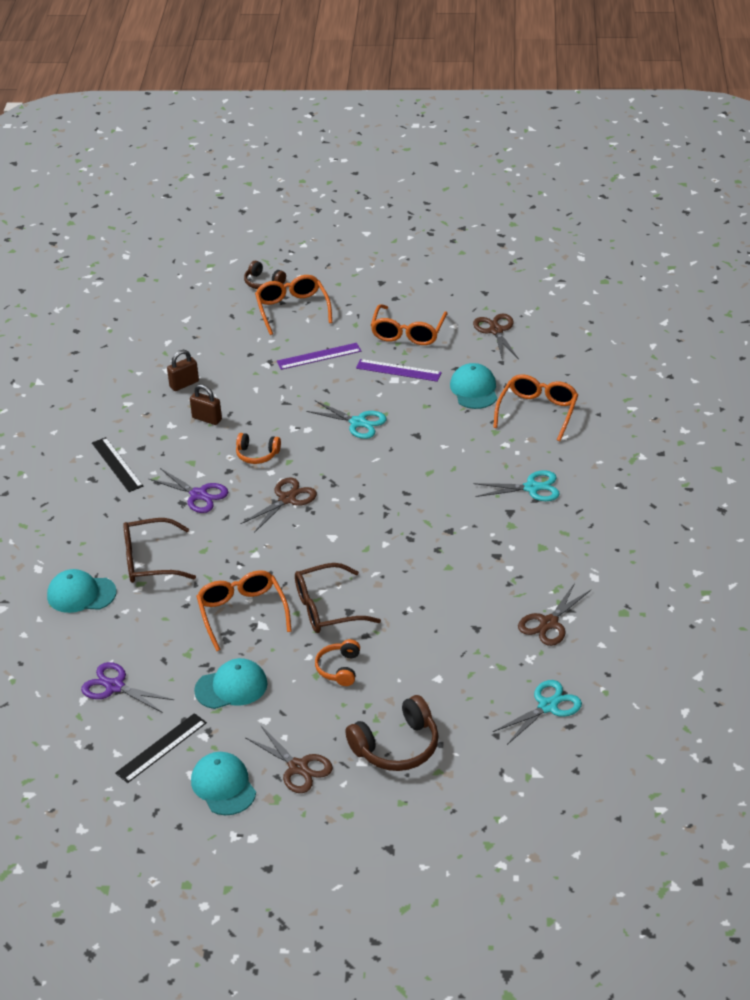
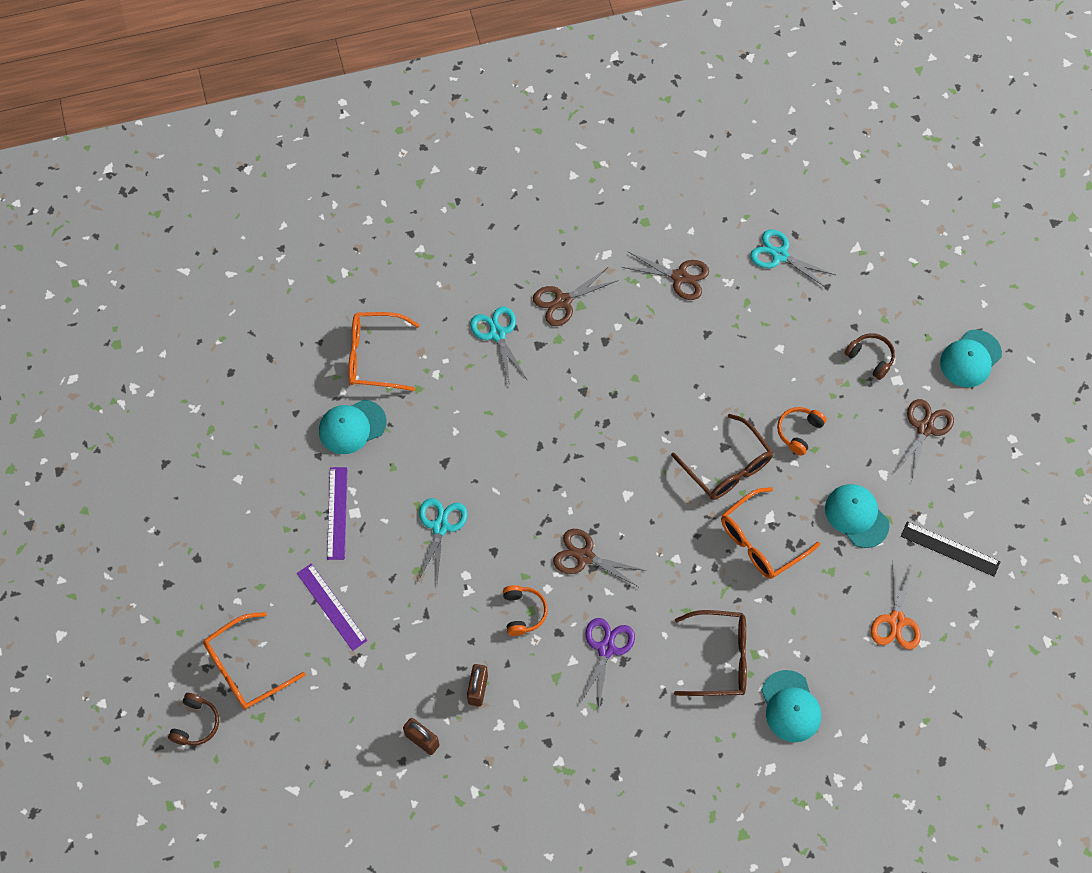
camera: 110 degrees left, 25 degrees up
(114, 686) = (896, 620): purple scissors -> orange scissors
(117, 464) = (584, 757): black ruler -> none
(149, 561) = (720, 658): brown glasses -> brown glasses turned 60 degrees counterclockwise
(223, 786) = (969, 481): turquoise cap -> turquoise cap (970, 359)
(339, 668) = (799, 432): orange headphones -> orange headphones turned 135 degrees clockwise
(397, 747) = (870, 358): brown headphones -> brown headphones, size x0.60
(408, 333) = (264, 523): orange glasses -> none
(496, 331) = (238, 432): brown scissors -> brown scissors (563, 301)

